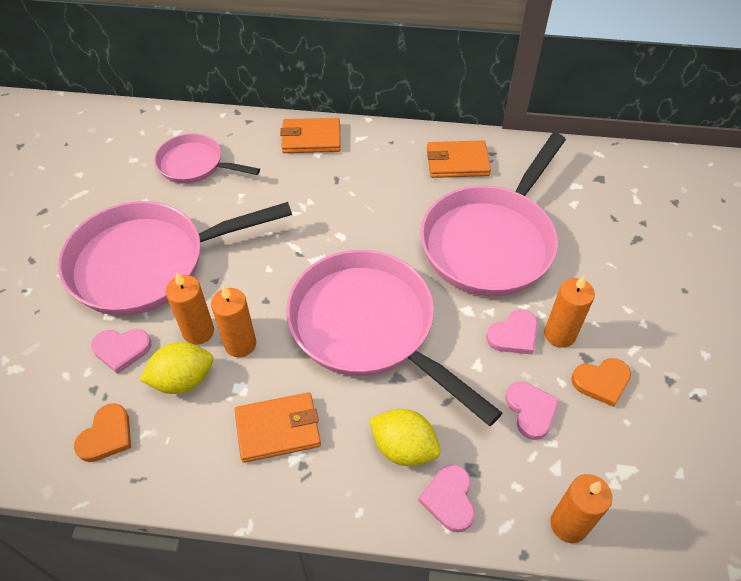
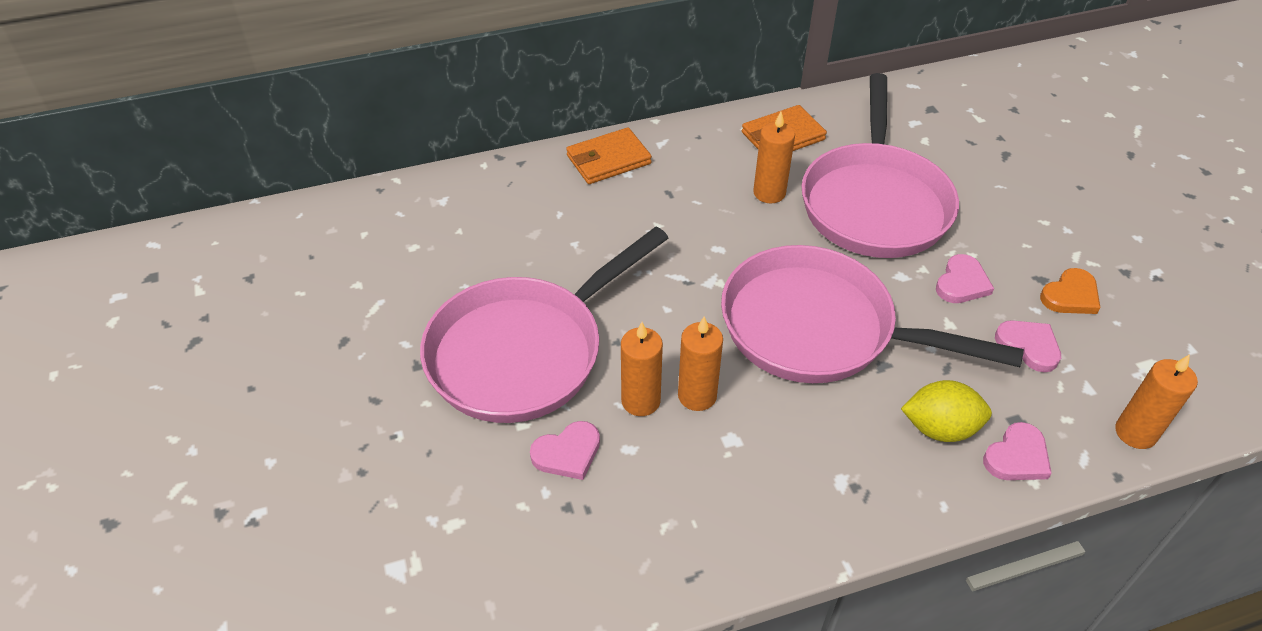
camera: 25 degrees left, 5 degrees down
(107, 435) = (623, 547): orange heart -> none
(183, 380) = (663, 456): yellow lemon -> none
(195, 165) = (495, 229): pink pan -> none
(278, 429) = (803, 463): orange wallet -> none
(449, 499) = (1017, 457): pink heart -> pink heart turned 105 degrees counterclockwise
(559, 334) = (1002, 267): orange candle -> orange candle (769, 193)

